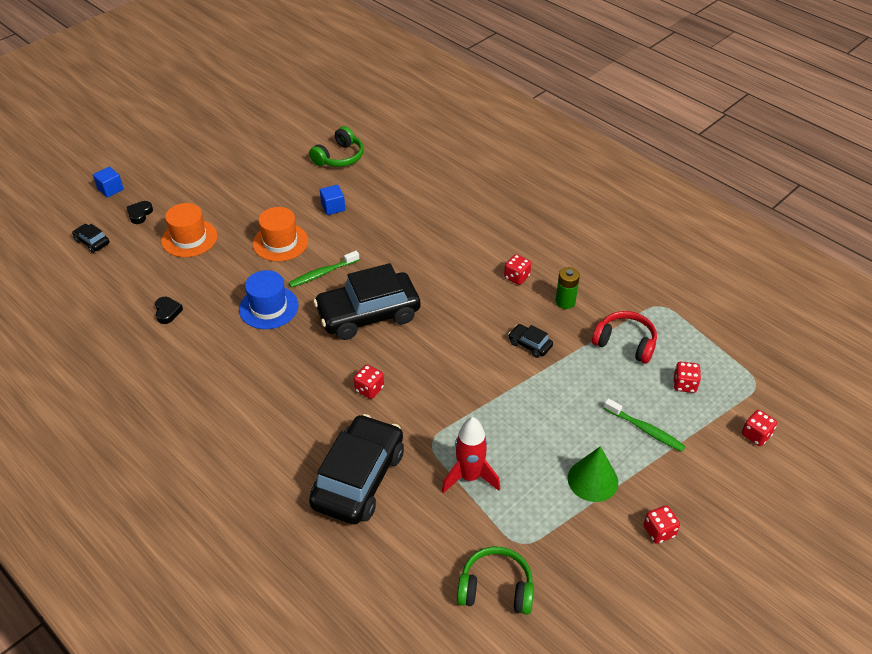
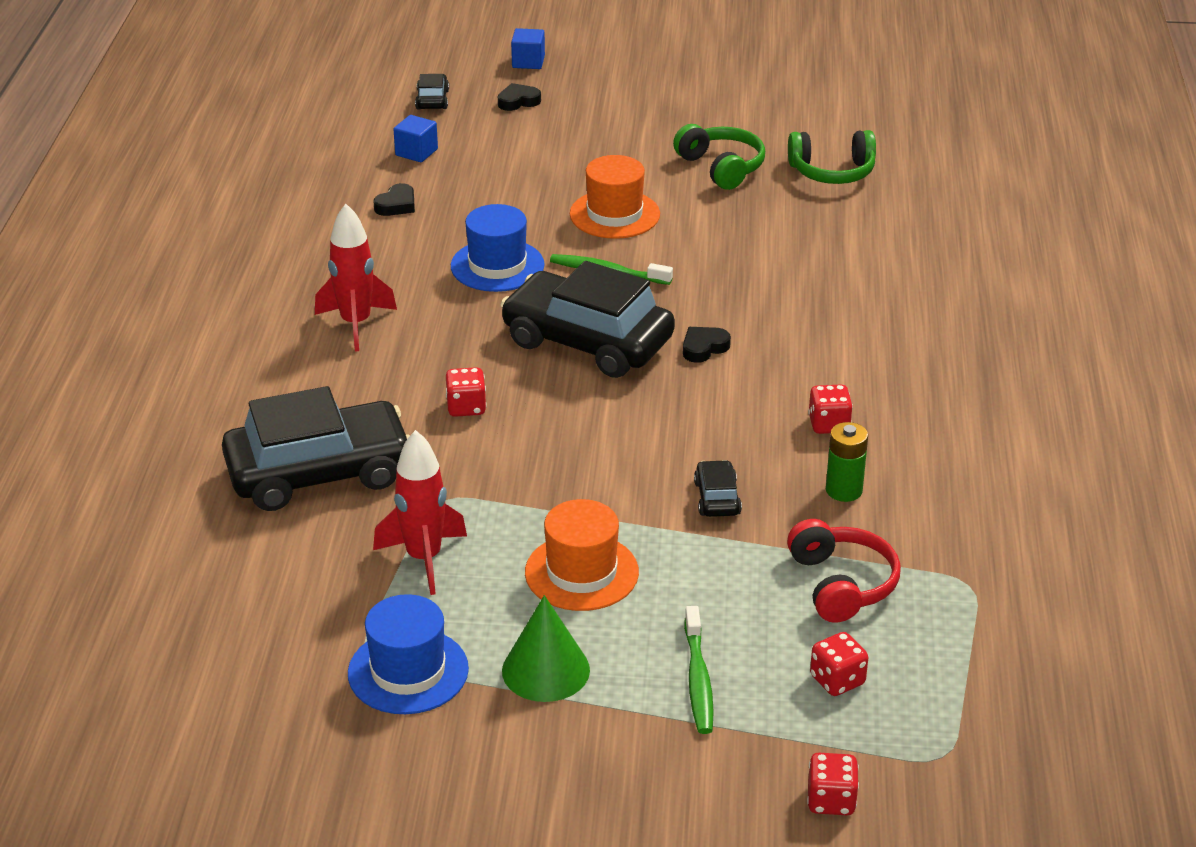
camera: 50 degrees right, 10 degrees down
(189, 238) = (528, 153): orange hat -> orange hat (581, 572)
(251, 389) = (356, 324): none -> red rocket
(333, 207) = (733, 217): blue cube -> blue cube (416, 152)
(418, 279) = (704, 348): none -> black heart
(496, 588) = (275, 667): green headphones -> green headphones (721, 167)
(547, 534) = (408, 671): none -> blue hat
(659, 531) = (528, 775): red dice -> none

